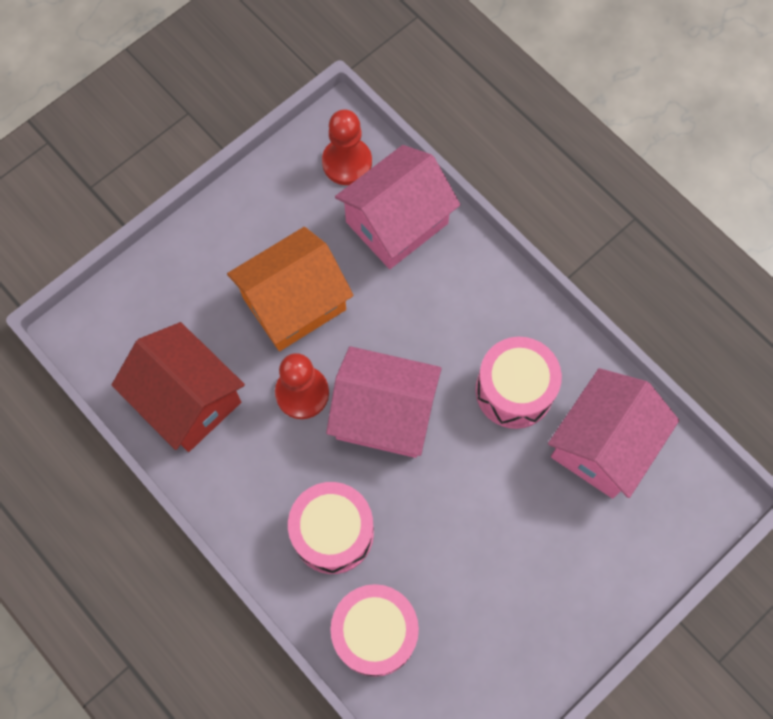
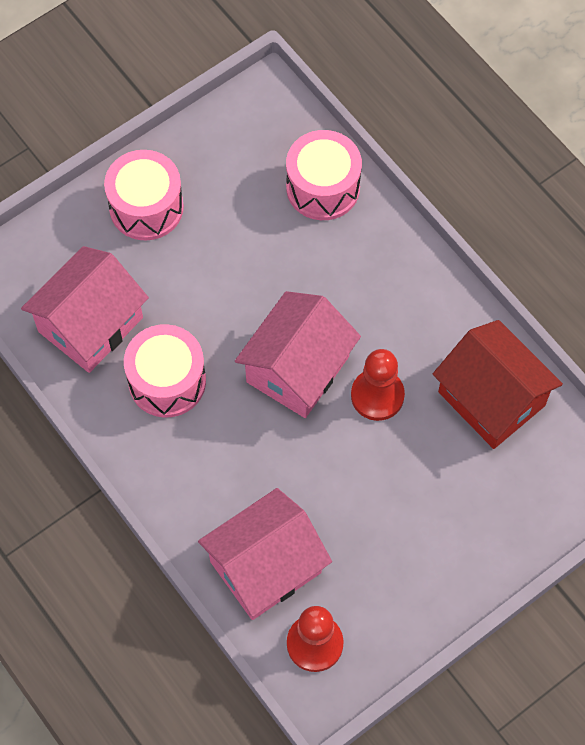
camera: 175 degrees left, 5 degrees down
(294, 303) = (381, 487): orange house -> none
(333, 532) = (354, 269): pink drum -> pink drum (146, 207)
(384, 414) = (297, 369): pink house -> pink house turned 75 degrees counterclockwise

